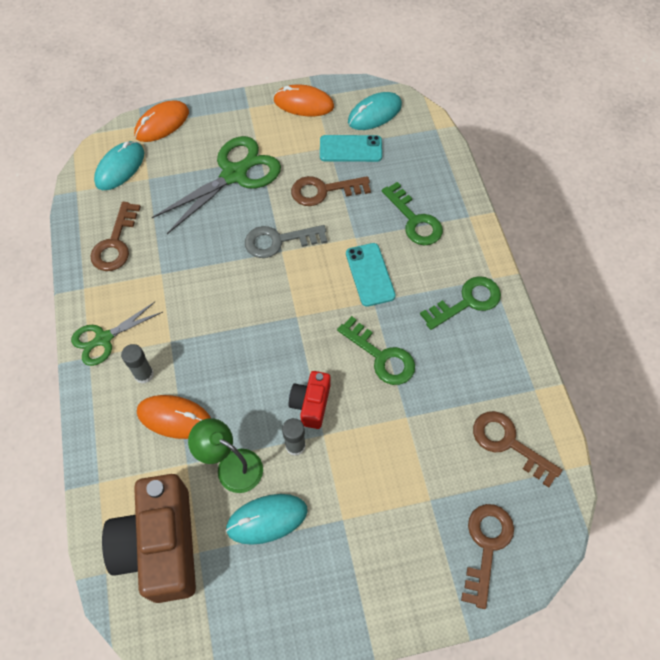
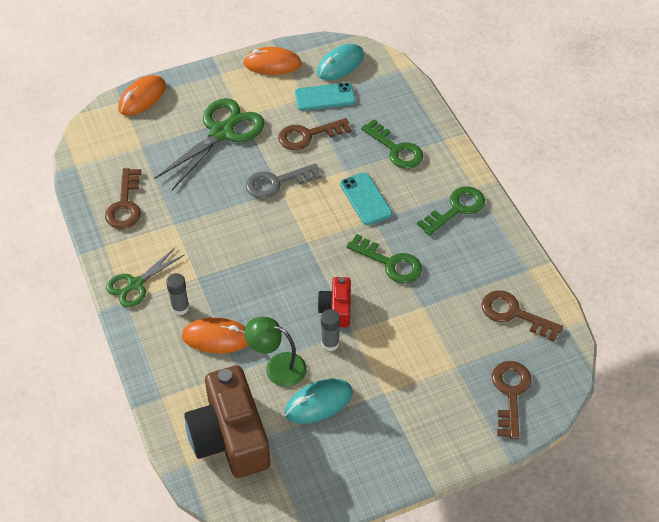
camera: 10 degrees left, 10 degrees down
(120, 168) = (112, 140): turquoise mouse -> none

